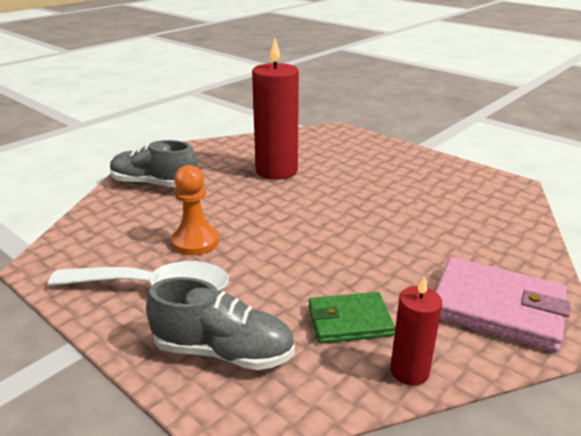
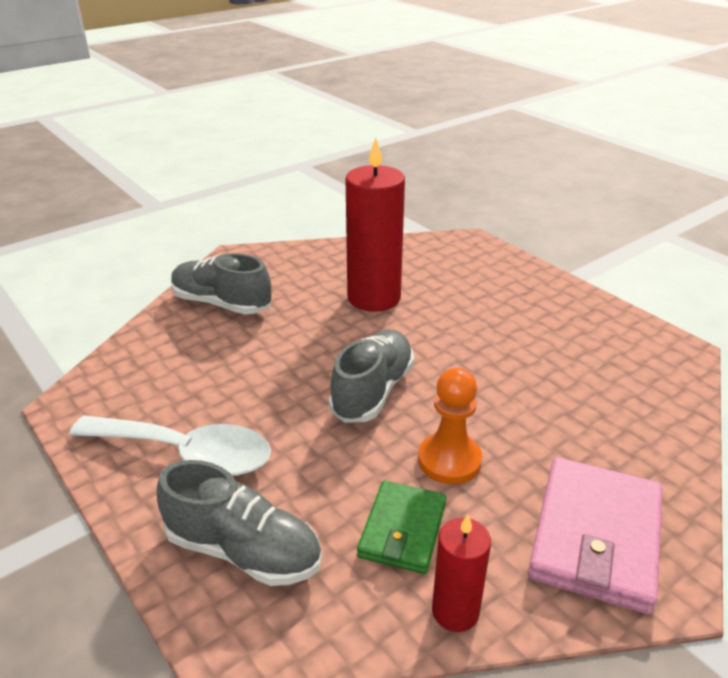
camera: 10 degrees right, 5 degrees up
(195, 242) = (249, 393): orange pawn -> orange pawn (449, 460)
(295, 231) = (372, 391): none -> grey shoe
(349, 321) = (402, 530): green wallet -> green wallet turned 75 degrees counterclockwise
(497, 308) = (595, 537): pink wallet -> pink wallet turned 75 degrees clockwise

